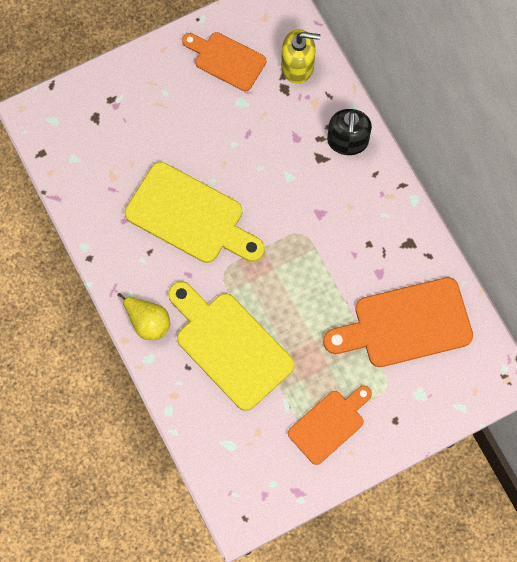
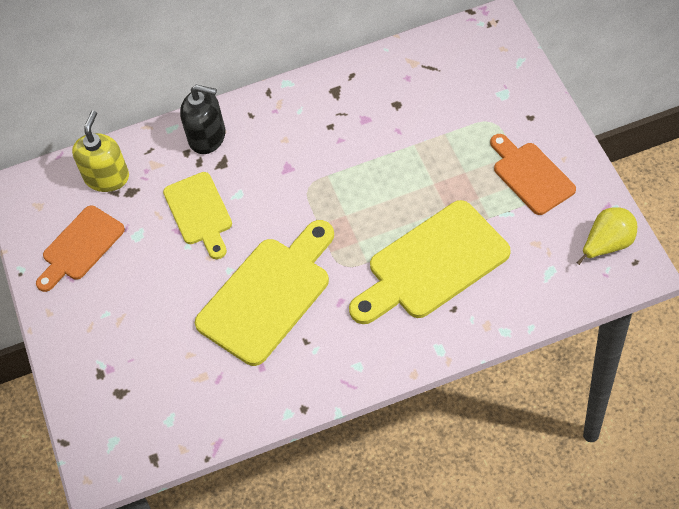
camera: 75 degrees left, 15 degrees down
(148, 322) = (394, 347): yellow pear -> yellow pear (607, 245)
(267, 148) = (199, 212): none -> yellow cutting board
(405, 324) = (425, 100): orange cutting board -> none

